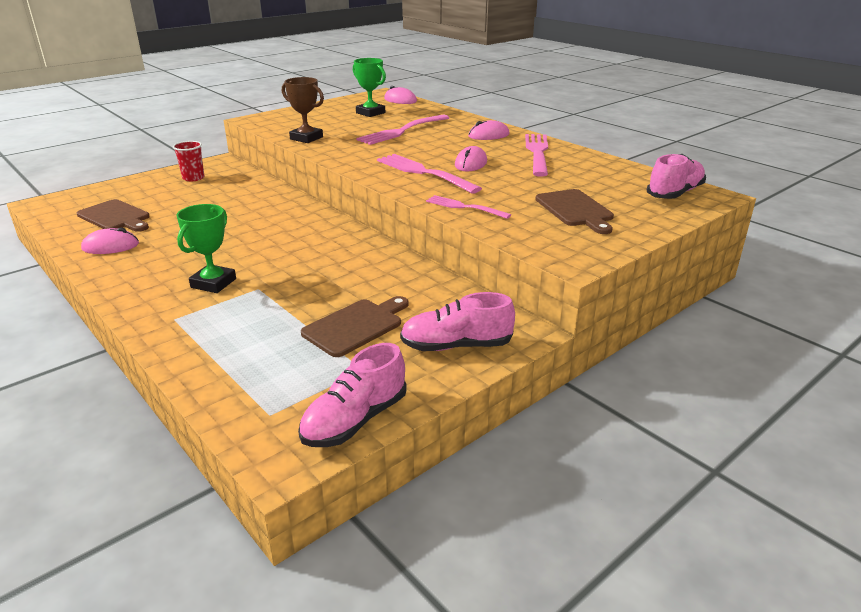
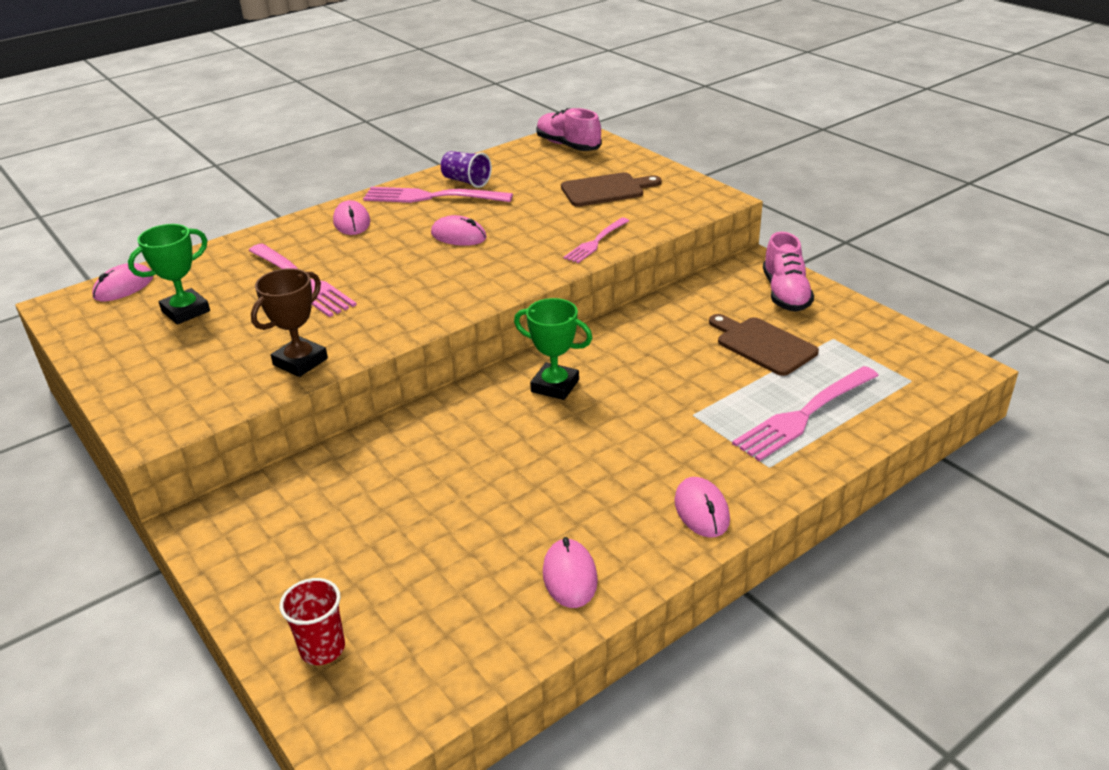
camera: 85 degrees left, 5 degrees up
(115, 217) = (449, 603): brown cutting board -> none
(140, 289) = (701, 510): none -> pink mouse
(193, 178) = (281, 542): red cup -> red cup (322, 648)
(213, 283) = (682, 450): green trophy -> green trophy (555, 386)
(355, 420) = (903, 338): pink shoe -> none
(424, 173) = (485, 264): pink fork -> pink fork (805, 414)
(571, 161) = (466, 181): none -> purple cup

